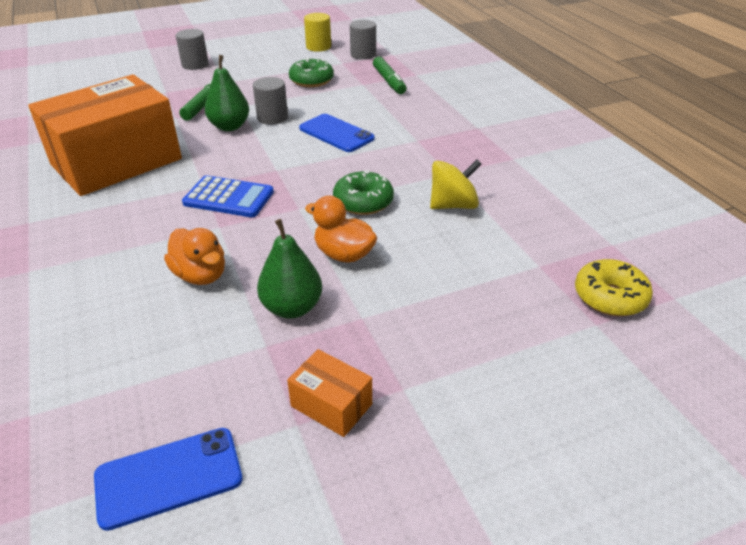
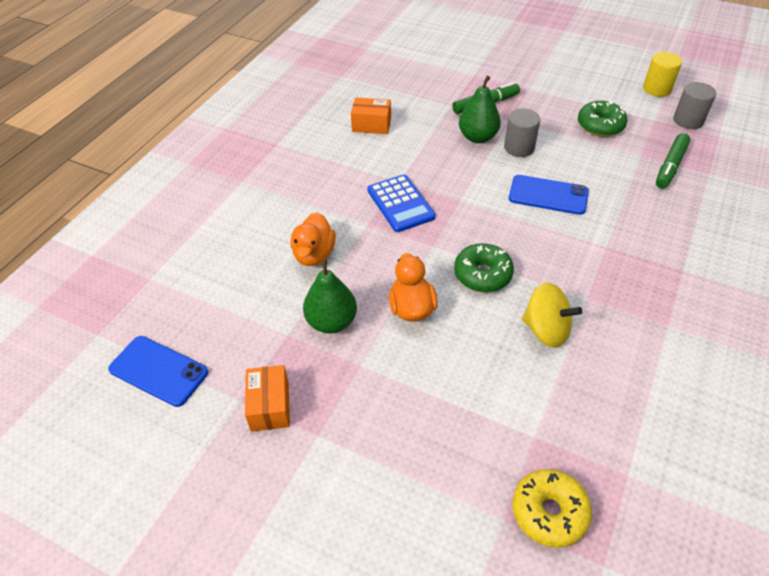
camera: 50 degrees right, 10 degrees up
(116, 162) = (371, 125): orange box -> orange box, size x0.40
(195, 65) = (527, 56): grey cylinder -> none
(336, 133) = (548, 195): blue phone -> blue phone turned 75 degrees counterclockwise

